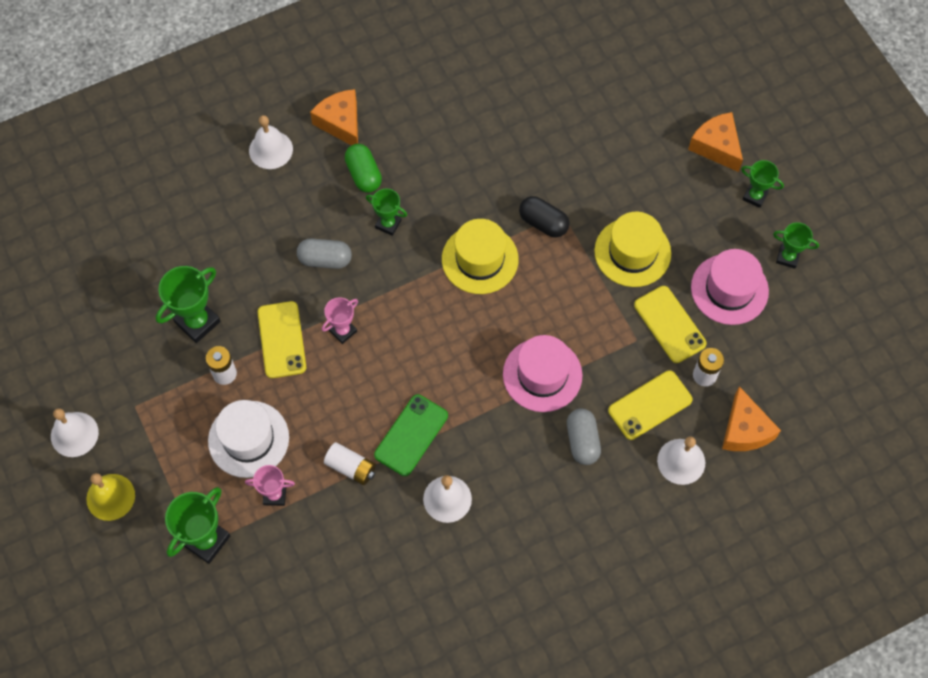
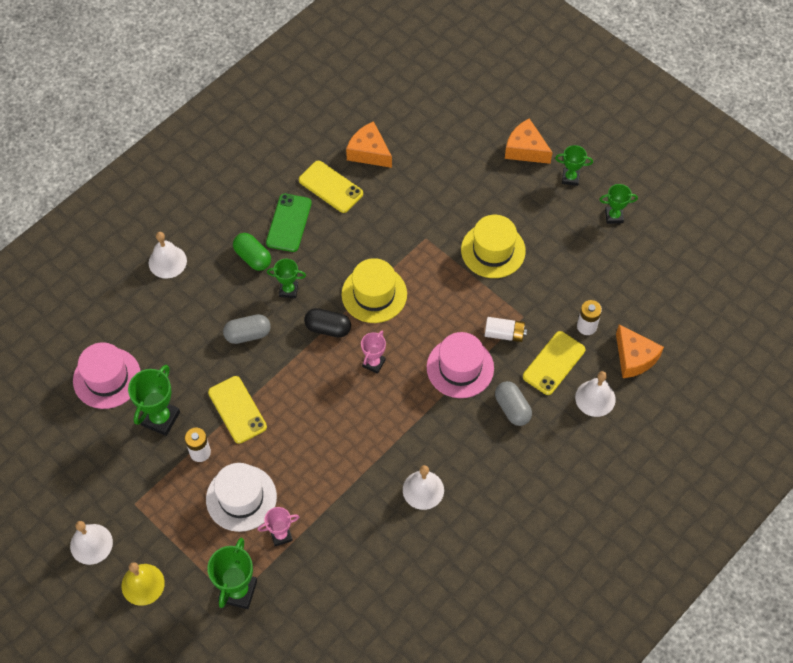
camera: 20 degrees left, 5 degrees down
(341, 123) = (217, 222): orange cheese -> orange cheese (369, 152)
(343, 331) = (285, 386): pink trophy -> pink trophy (373, 363)
(351, 467) = (335, 492): white battery -> white battery (504, 334)
(411, 435) = (374, 450): green phone -> green phone (288, 223)
(543, 223) = (413, 250): black capsule -> black capsule (328, 328)
(670, 324) = (544, 296): yellow phone -> yellow phone (331, 187)
(729, 289) = (579, 255): pink hat -> pink hat (107, 378)

